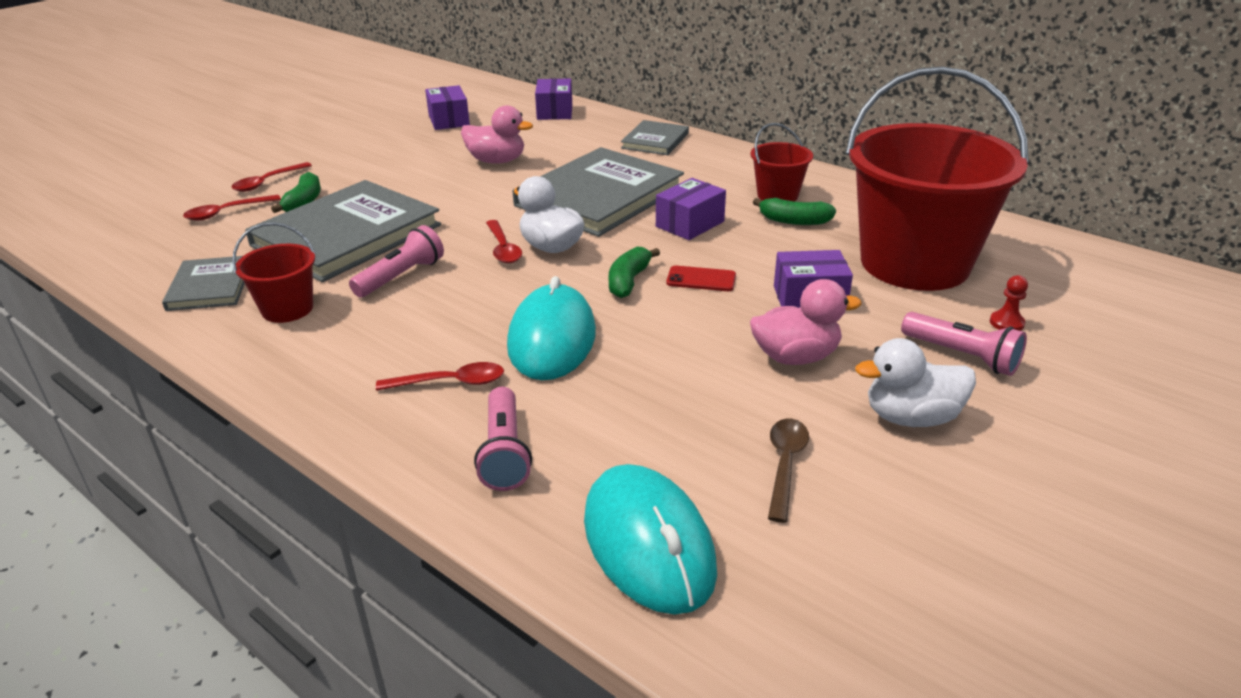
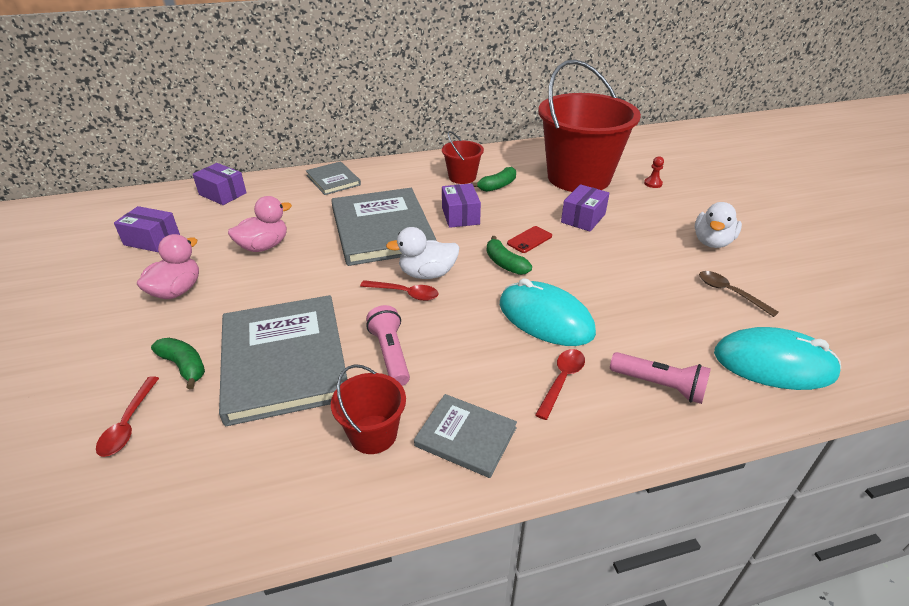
camera: 55 degrees left, 5 degrees up
(210, 286) = (273, 476): grey book -> grey book (465, 437)
(267, 182) = (103, 377): red spoon -> none
(795, 357) = (636, 247): pink duck -> pink duck (177, 291)
(962, 356) = (671, 206): pink flashlight -> none

